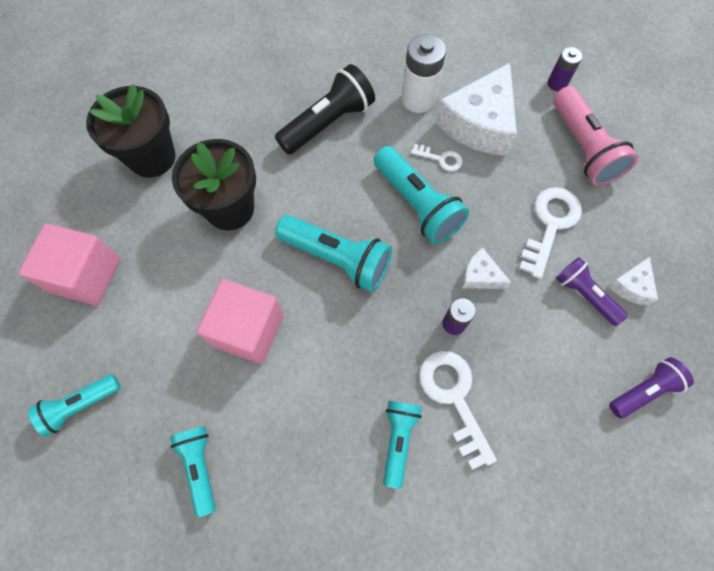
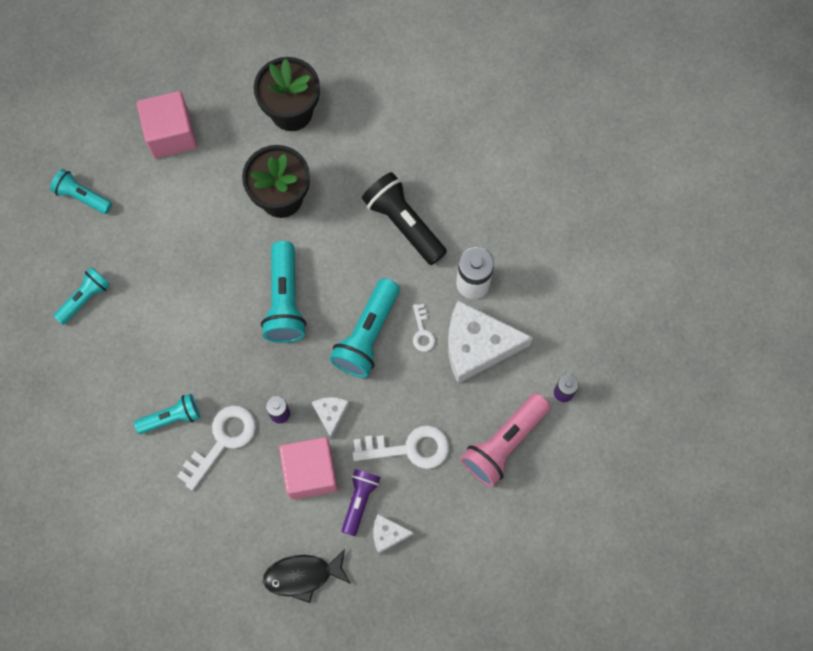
camera: 60 degrees right, 5 degrees up
(248, 330) = (193, 271): pink cube -> pink cube (310, 472)
(327, 123) = (404, 223): black flashlight -> black flashlight turned 150 degrees counterclockwise
(643, 390) = (302, 576): purple flashlight -> black fish

